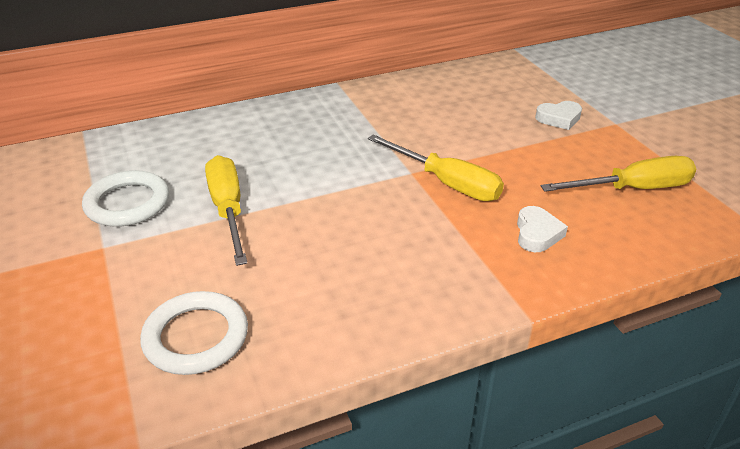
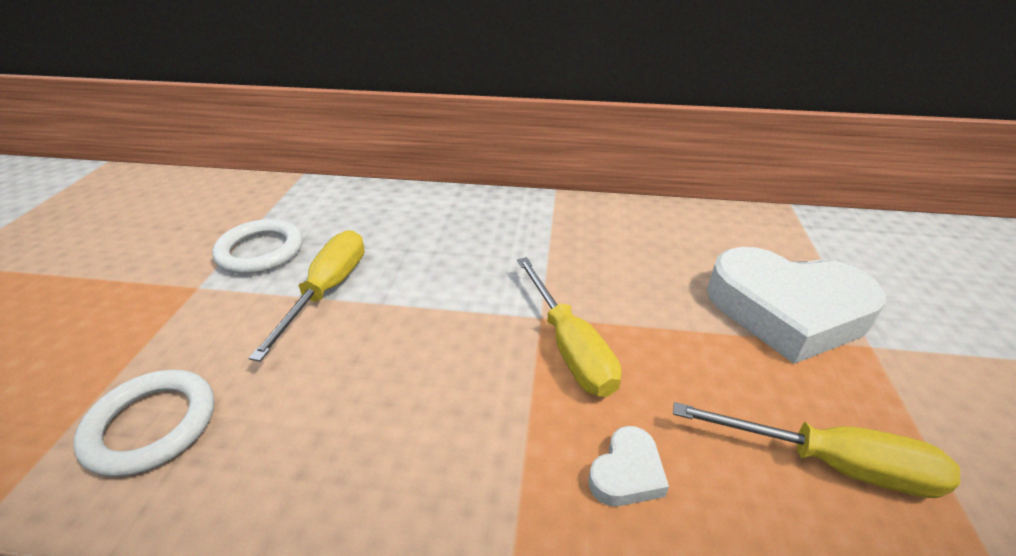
camera: 30 degrees right, 0 degrees up
(559, 118) = (786, 311): white heart -> white heart, size x2.43

